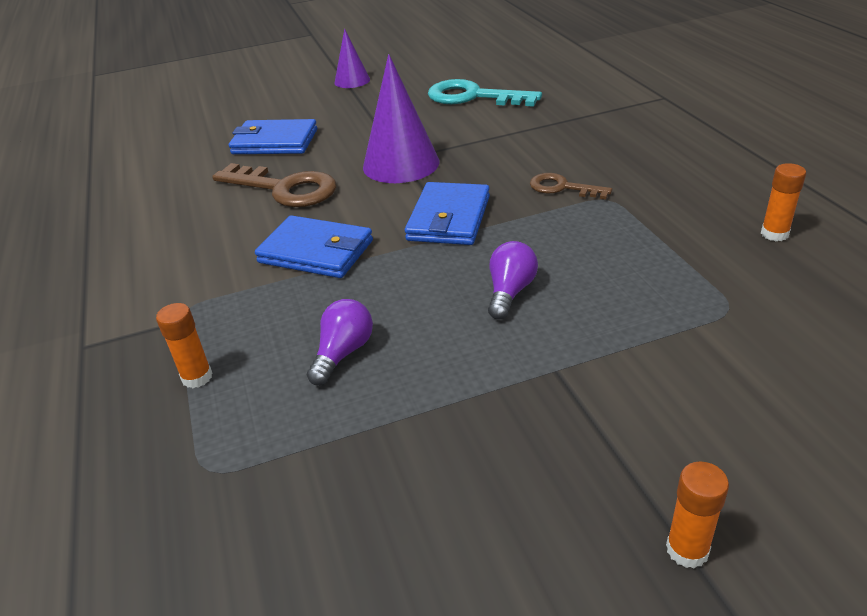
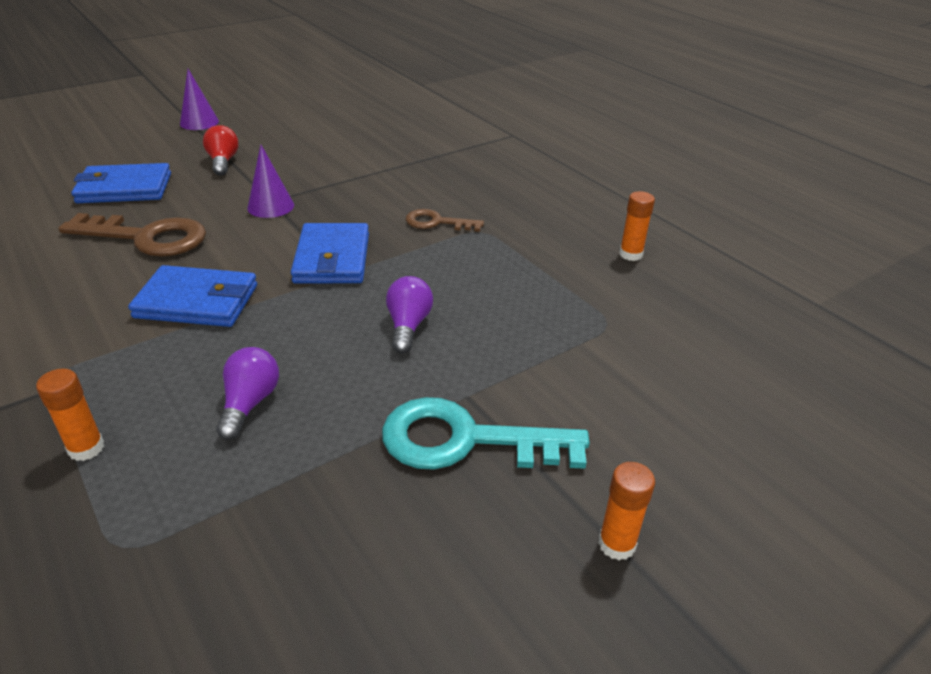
camera: 20 degrees left, 0 degrees up
(366, 119) = (223, 162): none -> red light bulb
(401, 164) = (270, 206): purple cone -> purple cone, size x0.58
(473, 97) = (331, 137): turquoise key -> turquoise key (465, 440)

